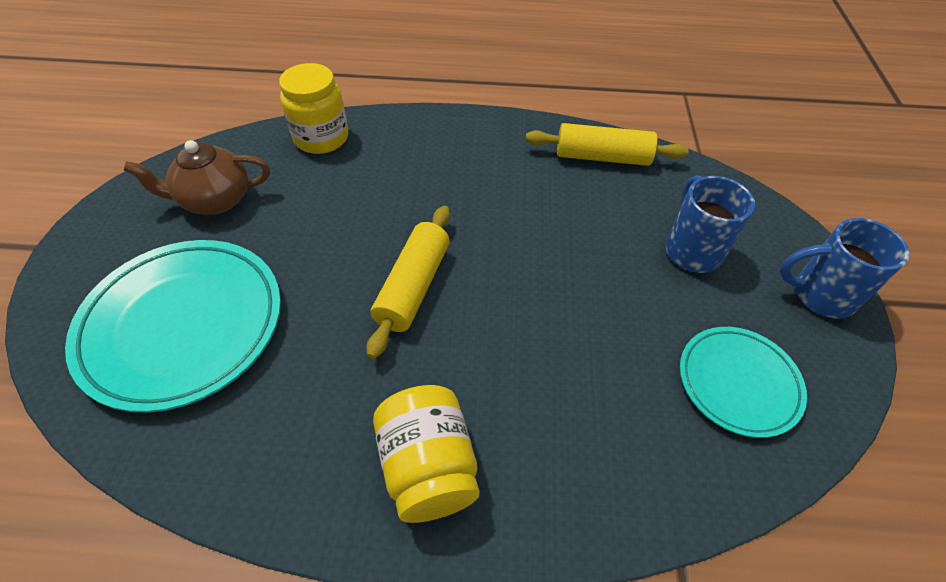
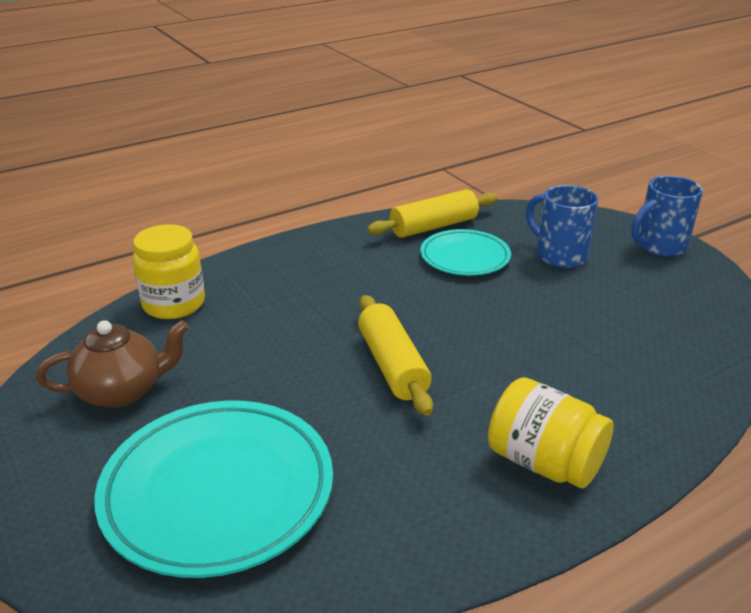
camera: 35 degrees left, 20 degrees down
(215, 200) = (122, 391): brown teapot -> brown teapot turned 150 degrees counterclockwise
(738, 383) = (670, 313): turquoise plate -> turquoise plate (465, 257)

